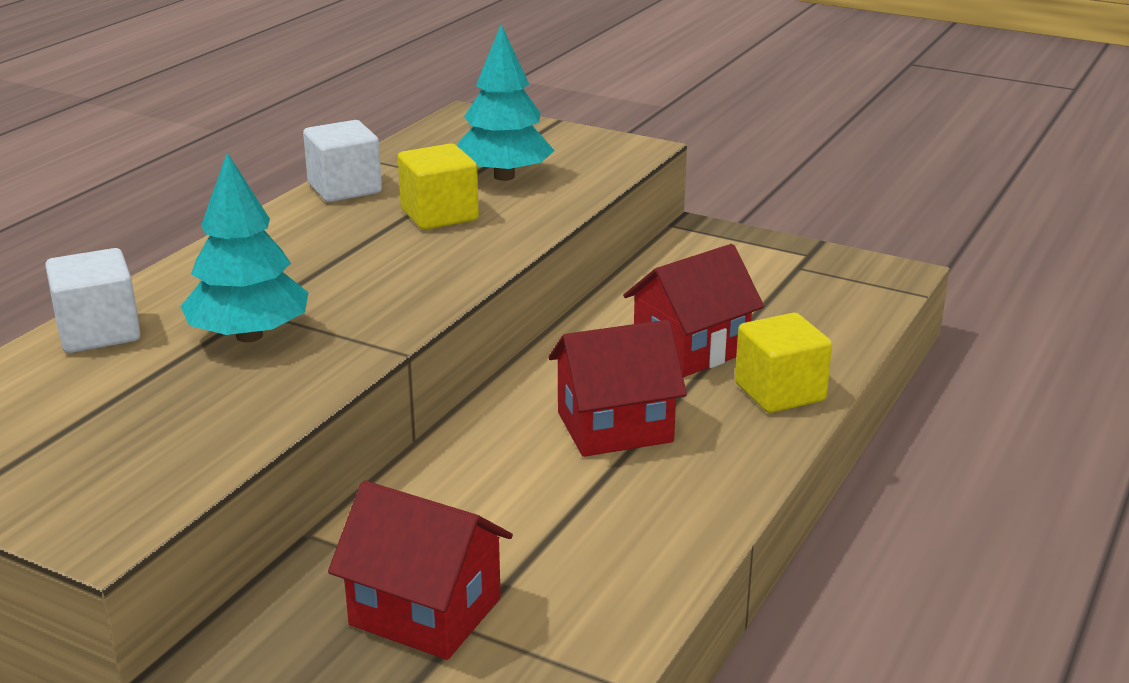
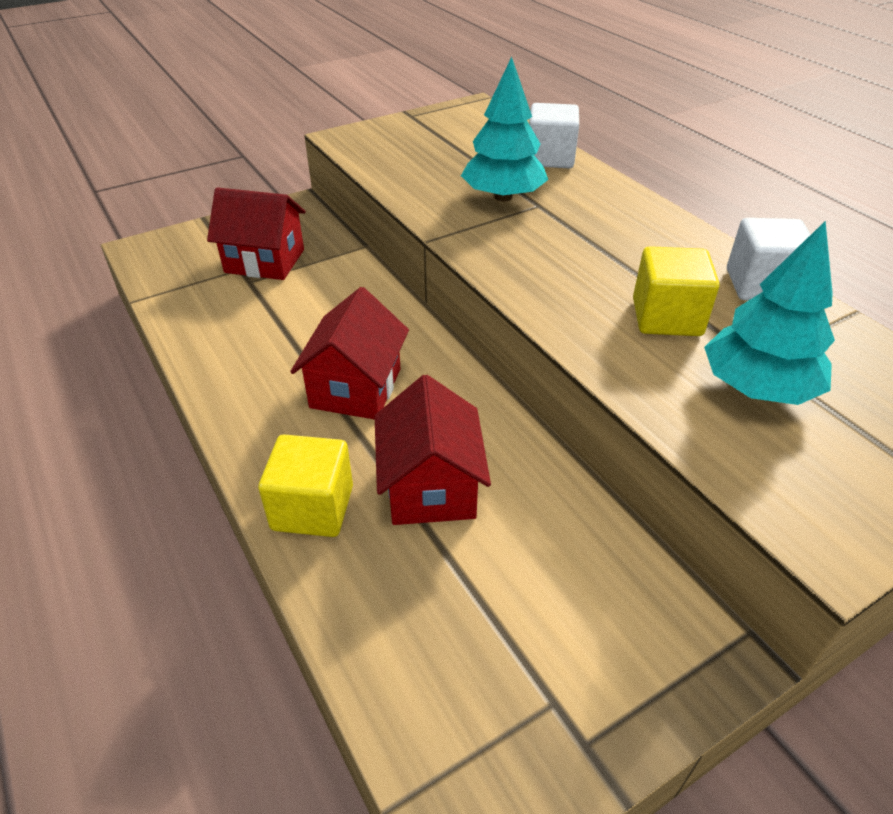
camera: 120 degrees right, 15 degrees up
(425, 611) = (265, 261): red house -> red house turned 45 degrees clockwise

